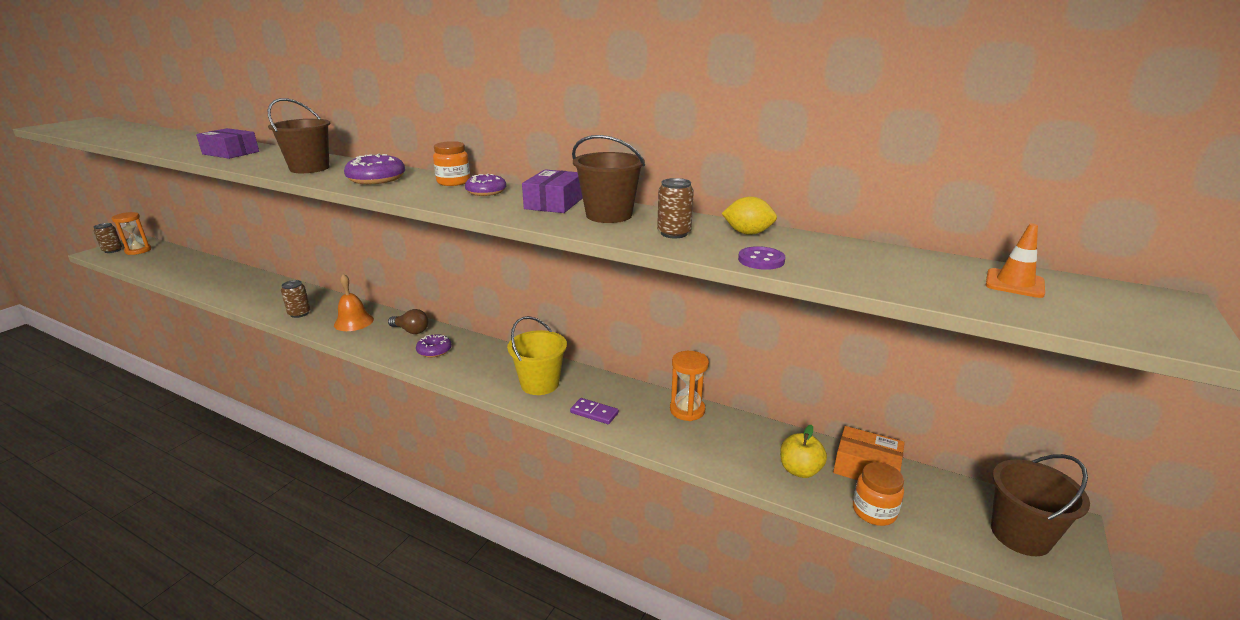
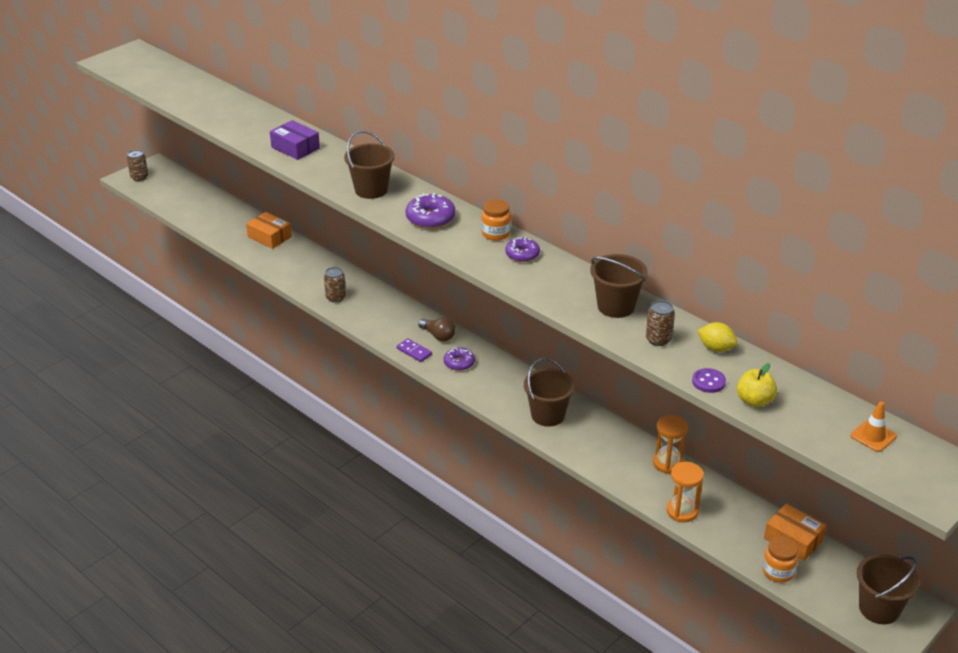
camera: 15 degrees right, 10 degrees up
(138, 251) = (164, 181): orange hourglass -> orange hourglass (682, 511)
(237, 277) = (269, 237): none -> orange box
(353, 322) = (386, 316): orange bell -> none
(540, 384) = (548, 415): yellow bucket -> brown bucket
(554, 203) = (576, 281): purple box -> none
(594, 413) = (588, 451): purple domino -> purple domino (414, 351)
(800, 470) = (738, 531): yellow apple -> yellow apple (754, 401)

